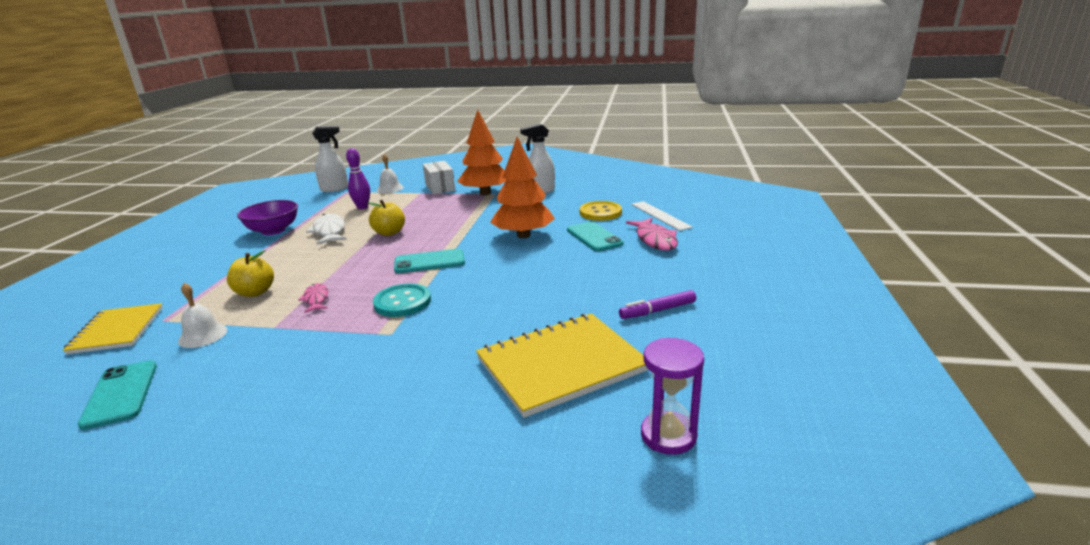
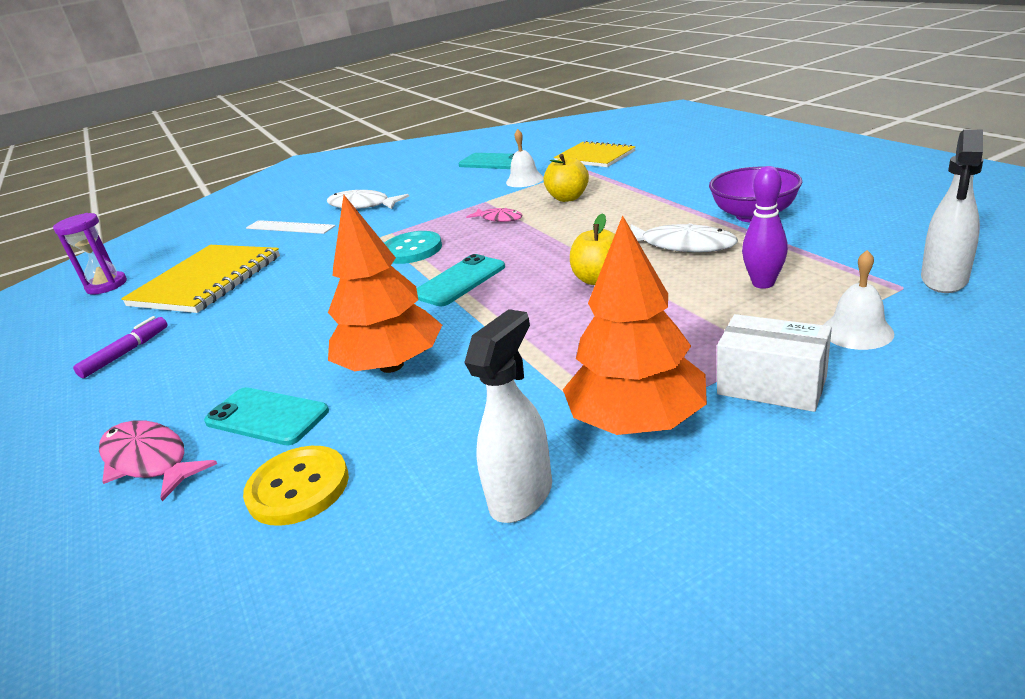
camera: 145 degrees right, 5 degrees up
(317, 403) = (362, 206): none -> white fish
(660, 215) = (150, 546): white ruler -> white ruler (289, 227)

